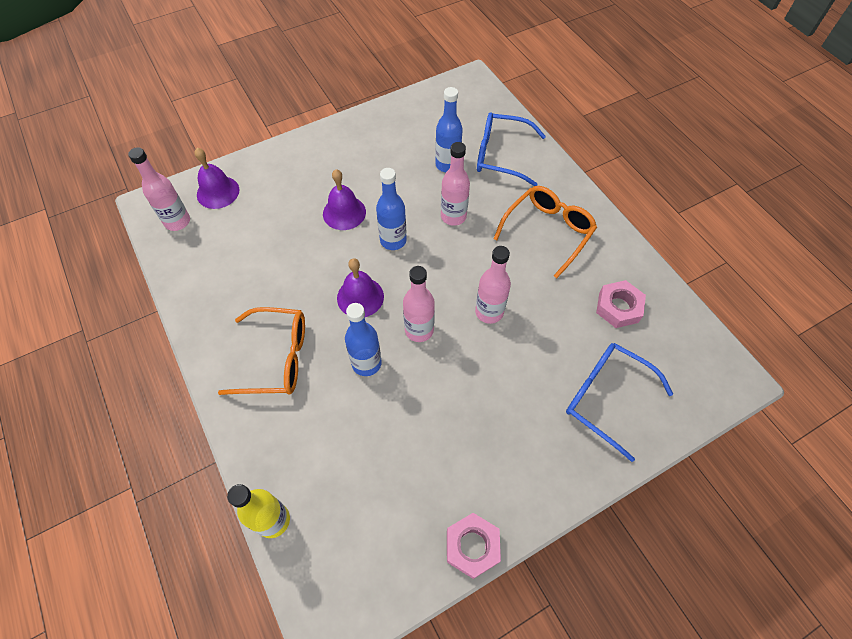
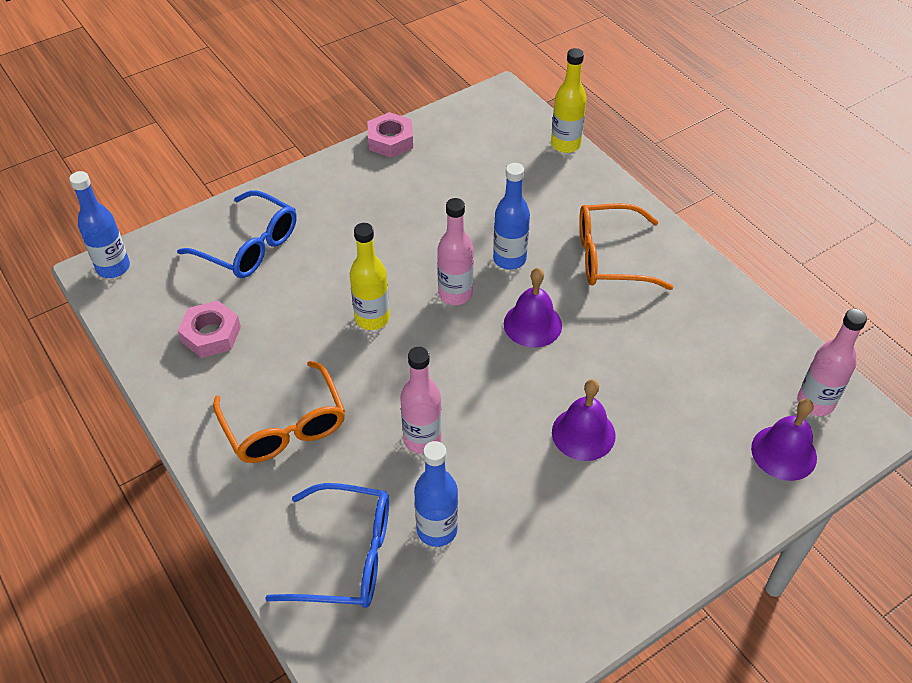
camera: 175 degrees right, 10 degrees down
(393, 240) = (504, 397): blue bottle -> blue bottle (113, 267)
(489, 312) = (372, 318): pink bottle -> yellow bottle
(548, 231) = (285, 426): orange glasses -> orange glasses turned 60 degrees counterclockwise

